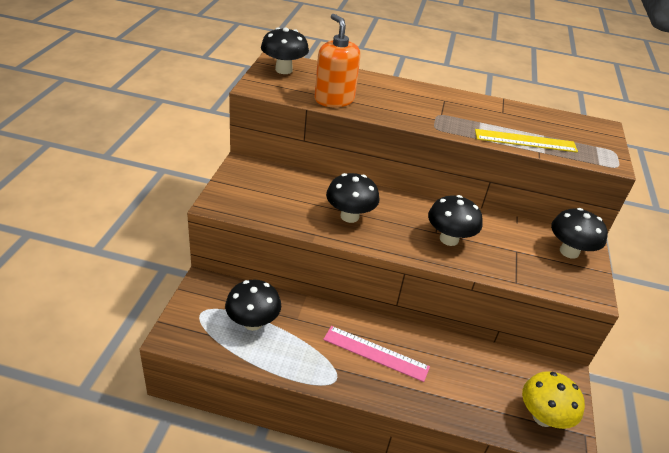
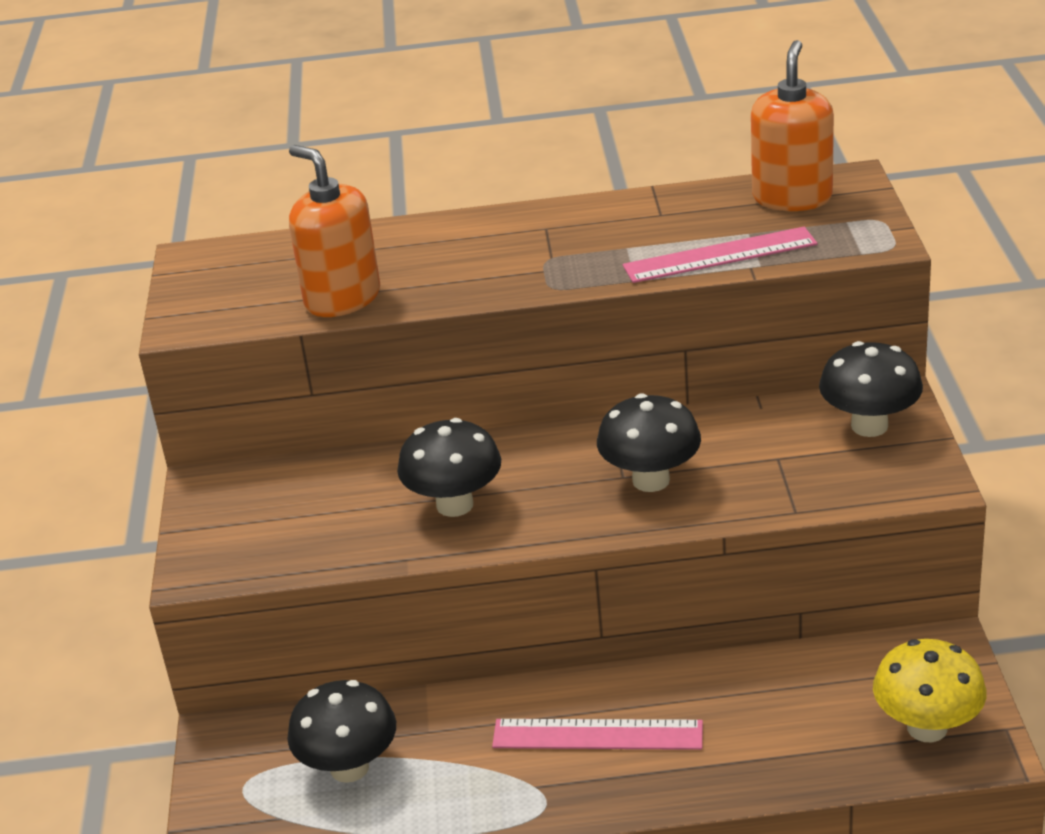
camera: 10 degrees left, 5 degrees down
(283, 70) = (217, 273): black mushroom -> none
(525, 141) = (720, 255): yellow ruler -> pink ruler
(571, 126) = (792, 197): none -> orange soap dispenser

